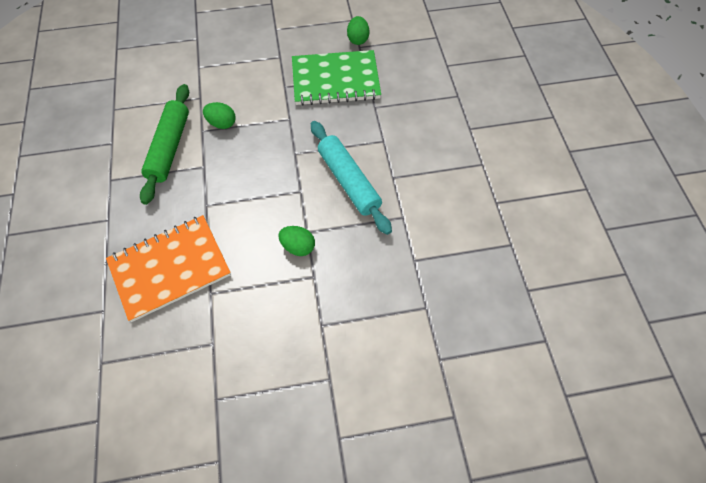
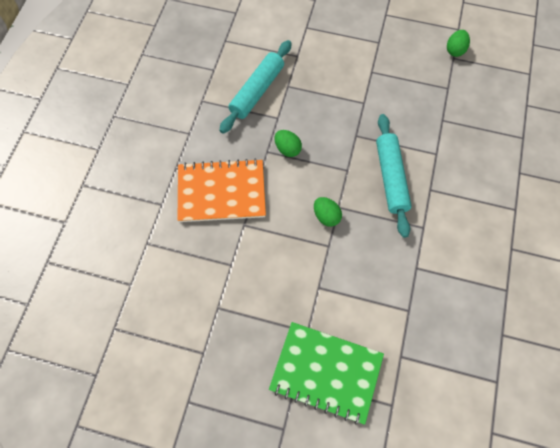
camera: 25 degrees right, 5 degrees up
(170, 148) = (257, 91): green rolling pin -> turquoise rolling pin
(222, 123) = (306, 86): green egg -> green egg (287, 149)
(335, 80) = (418, 82): green notebook -> green notebook (326, 372)

